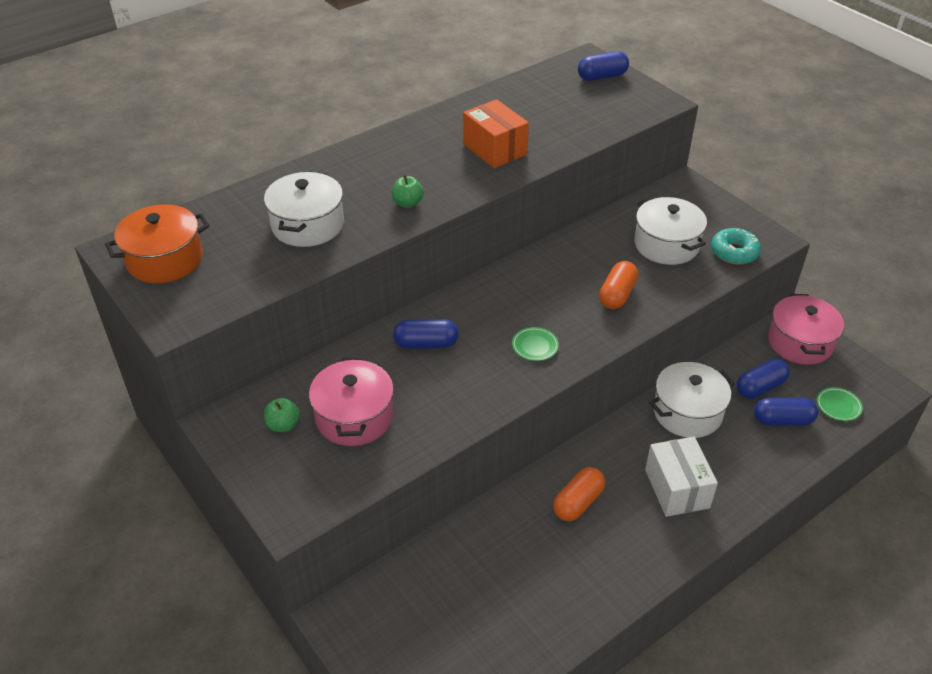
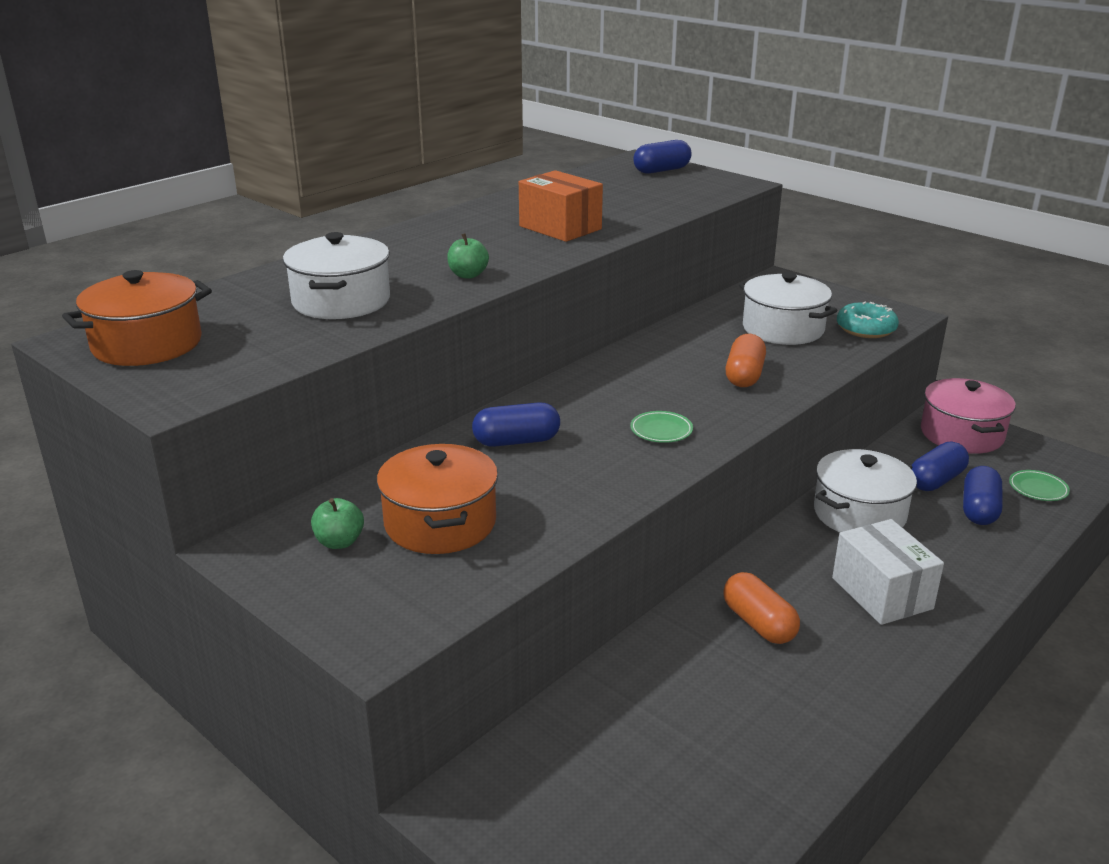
camera: 10 degrees left, 15 degrees down
(354, 417) = (440, 523): pink pot -> orange pot
(578, 502) = (759, 623): orange capsule -> orange capsule turned 60 degrees counterclockwise
(782, 420) = (979, 509): blue capsule -> blue capsule turned 60 degrees counterclockwise

